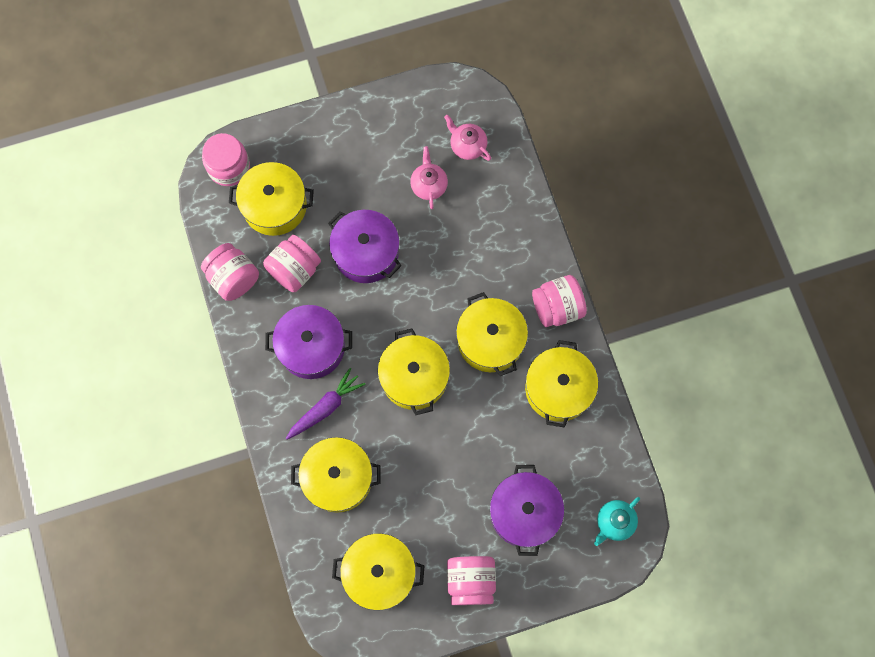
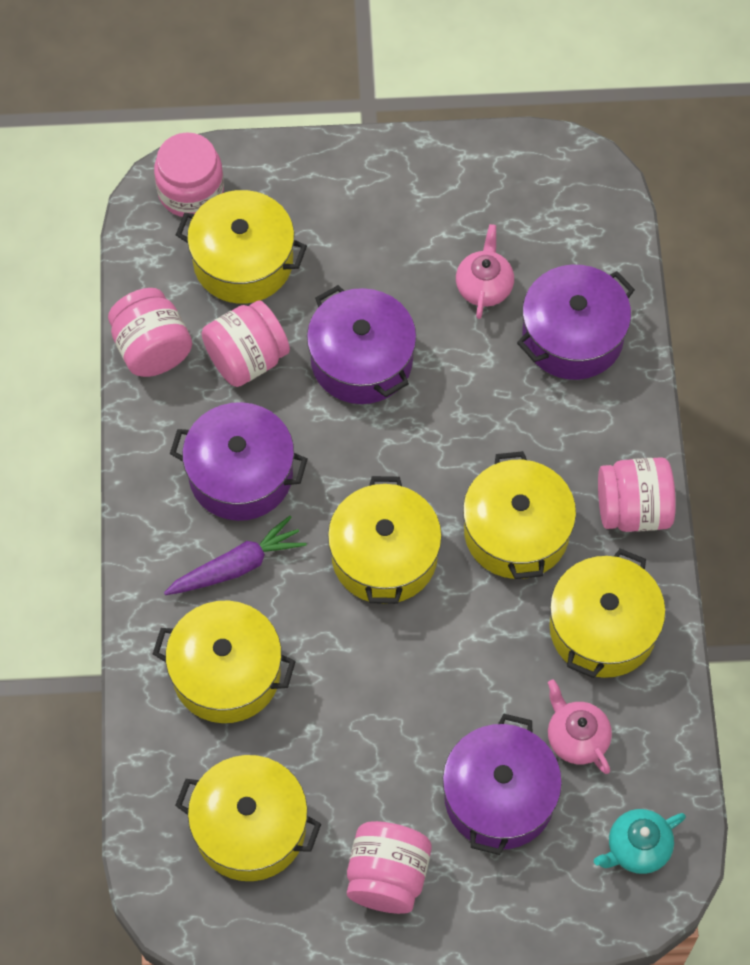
camera: 15 degrees right, 10 degrees down
(467, 146) = (559, 244): pink teapot -> pink teapot (576, 738)
(491, 204) = (572, 336): none -> purple pot

